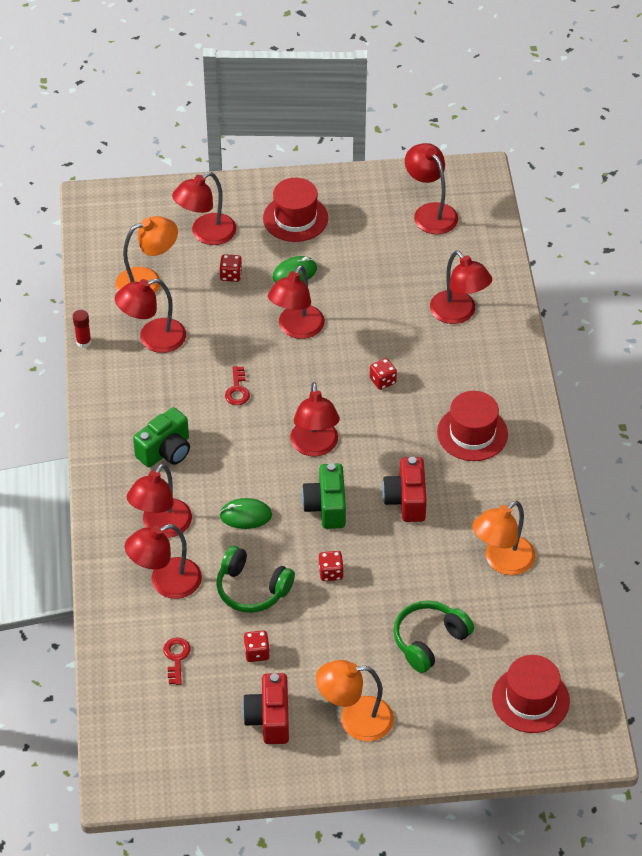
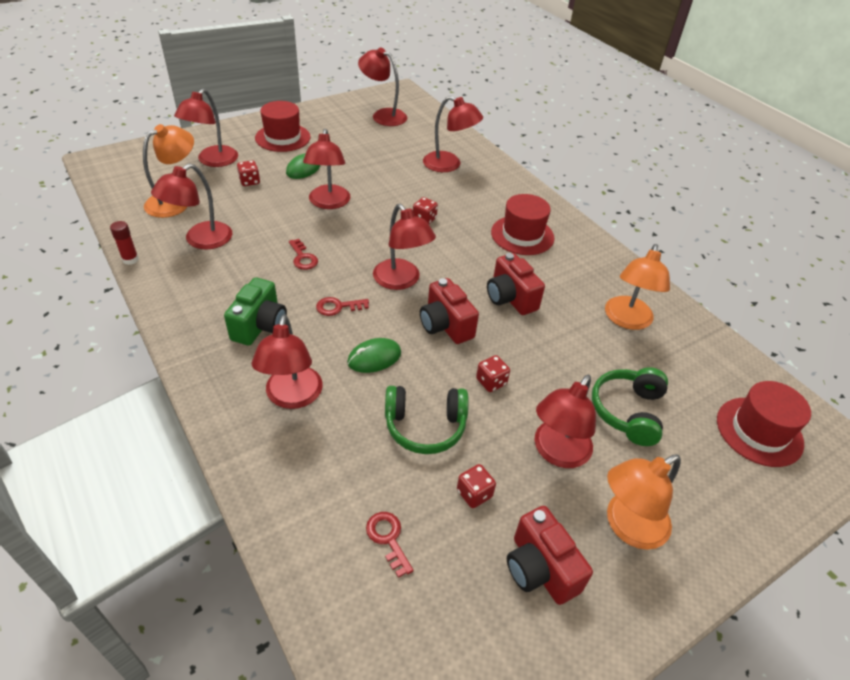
camera: 30 degrees left, 5 degrees down
(166, 583) = (328, 455): red lamp -> red lamp (557, 453)
(241, 455) = (338, 307): none -> red key
(326, 507) = (445, 325): green camera -> red camera

